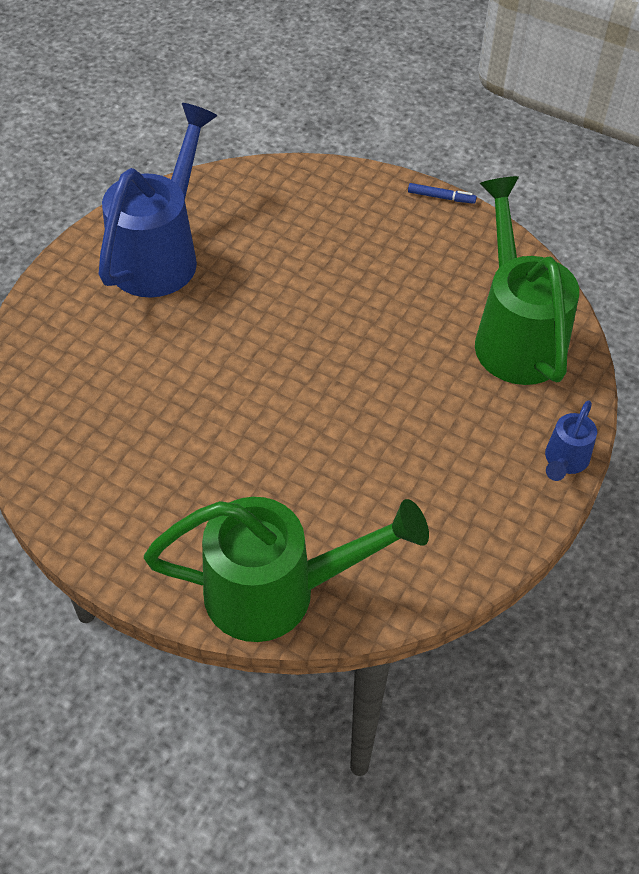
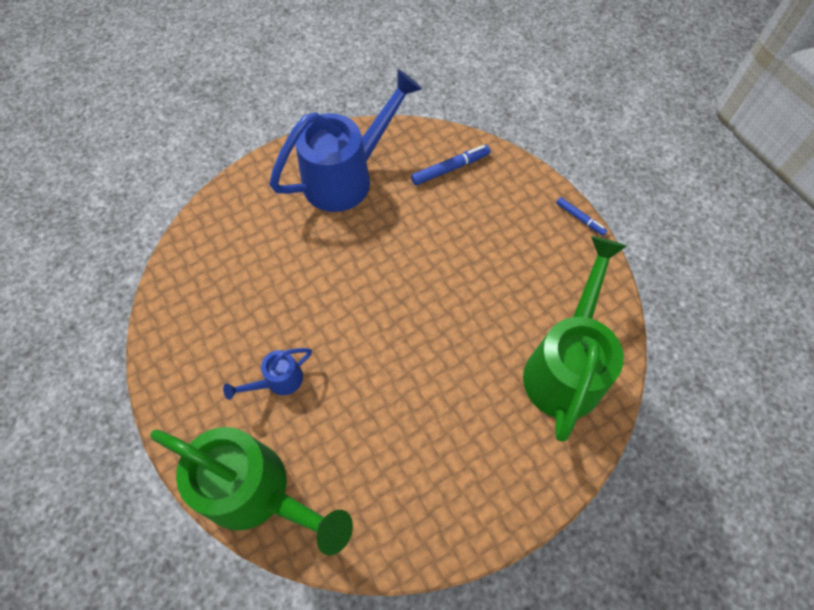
camera: 30 degrees right, 10 degrees up
(273, 202) = (450, 168): none -> blue marker
(564, 461) = (536, 499): blue watering can -> blue watering can (278, 381)

